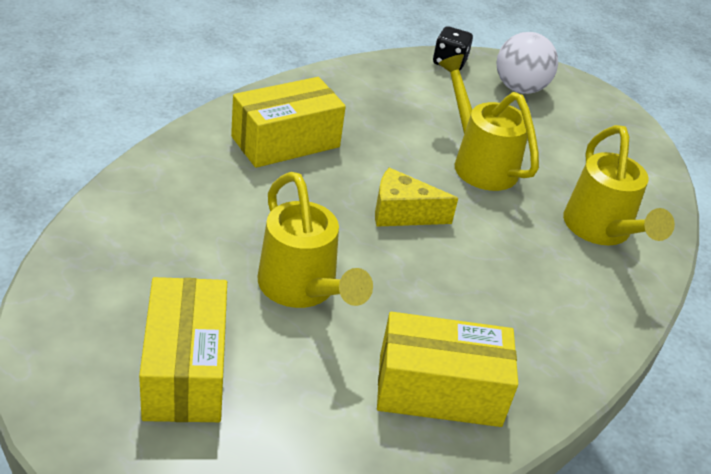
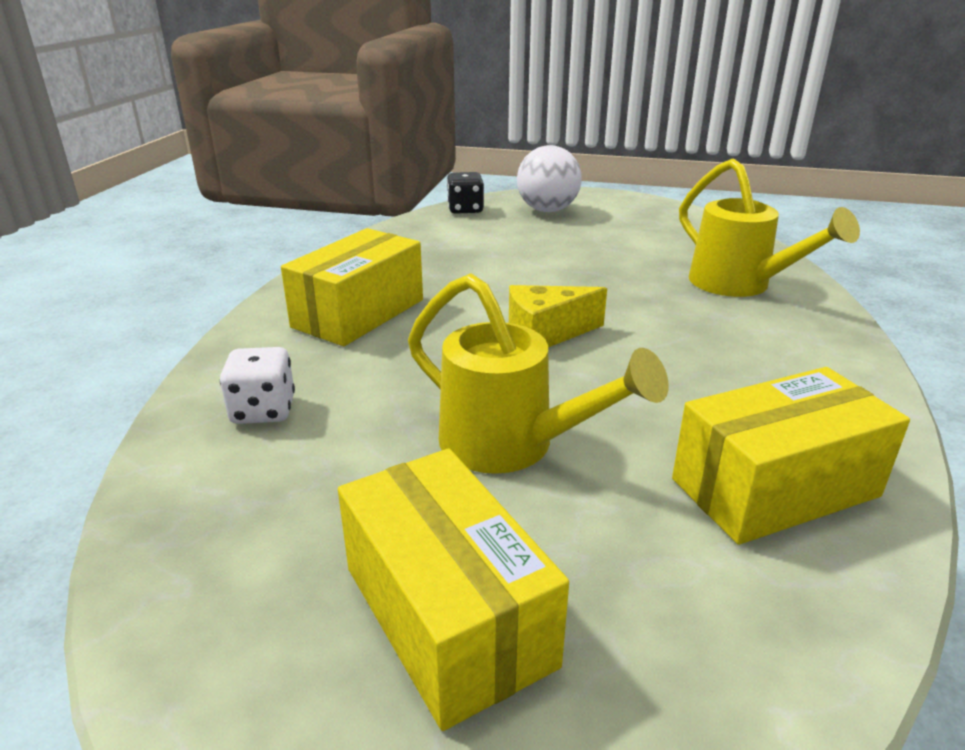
camera: 20 degrees left, 10 degrees down
(173, 198) = (263, 410): none -> white dice
(479, 162) = (573, 270): yellow watering can -> none

